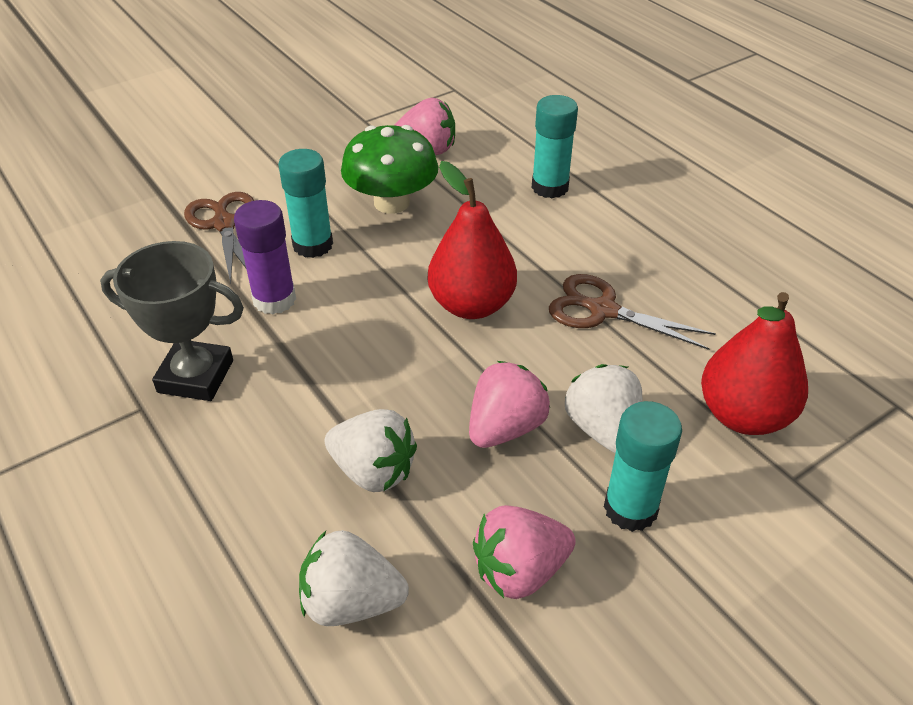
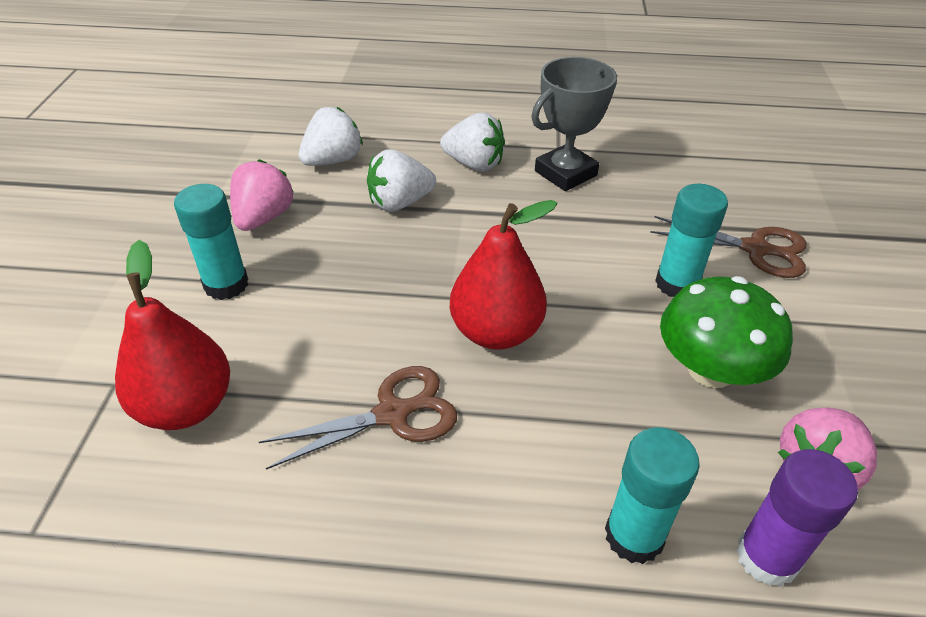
camera: 130 degrees right, 0 degrees up
(274, 299) = (616, 233): purple glue stick -> purple glue stick (767, 557)
(505, 428) = (356, 272): pink strawberry -> none
(602, 429) = (290, 316): white strawberry -> white strawberry (474, 164)

